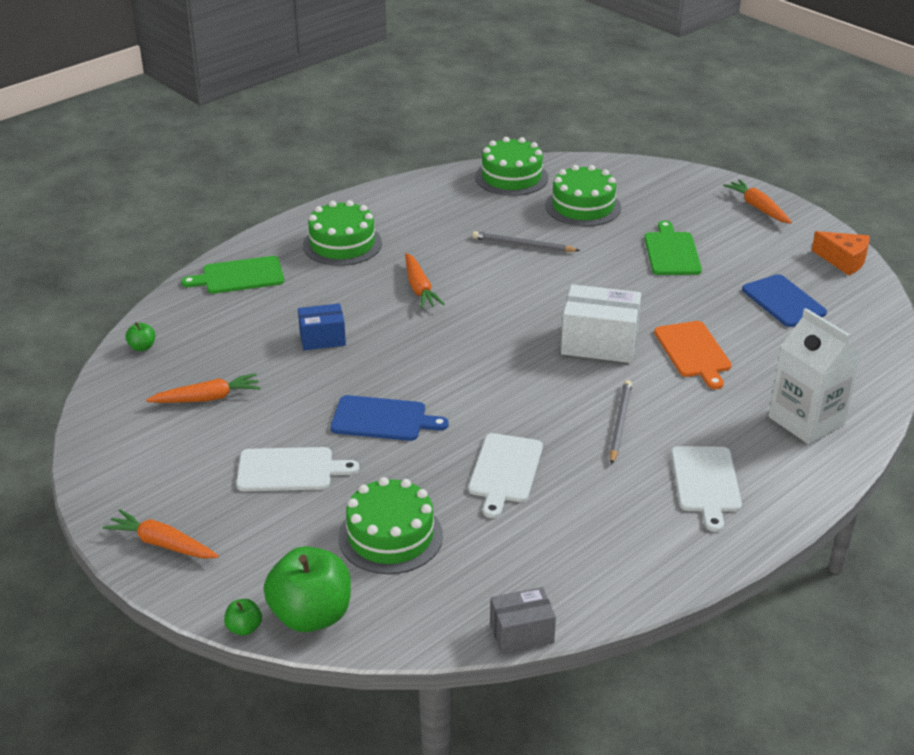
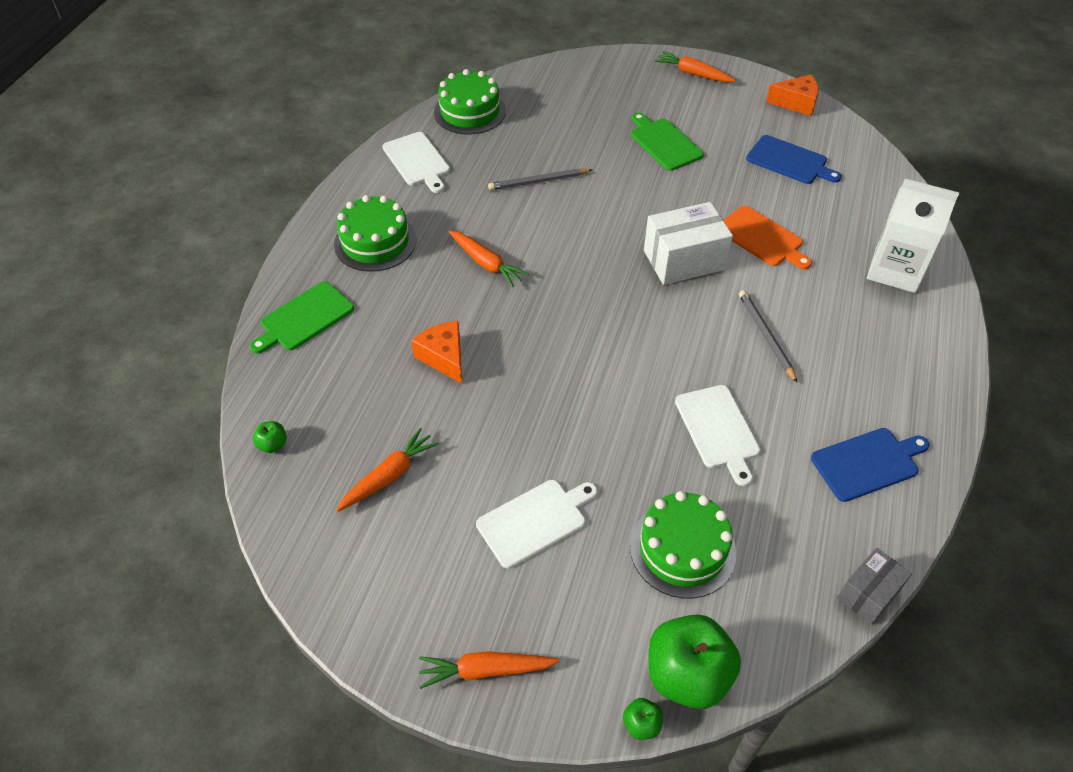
camera: 30 degrees left, 15 degrees up
(322, 339) = (444, 357): blue box -> orange cheese
(383, 419) = (572, 423): blue cutting board -> blue cutting board (868, 463)
(583, 206) = (555, 121): green cake -> none
(706, 483) = (876, 366): white cutting board -> white cutting board (417, 161)

